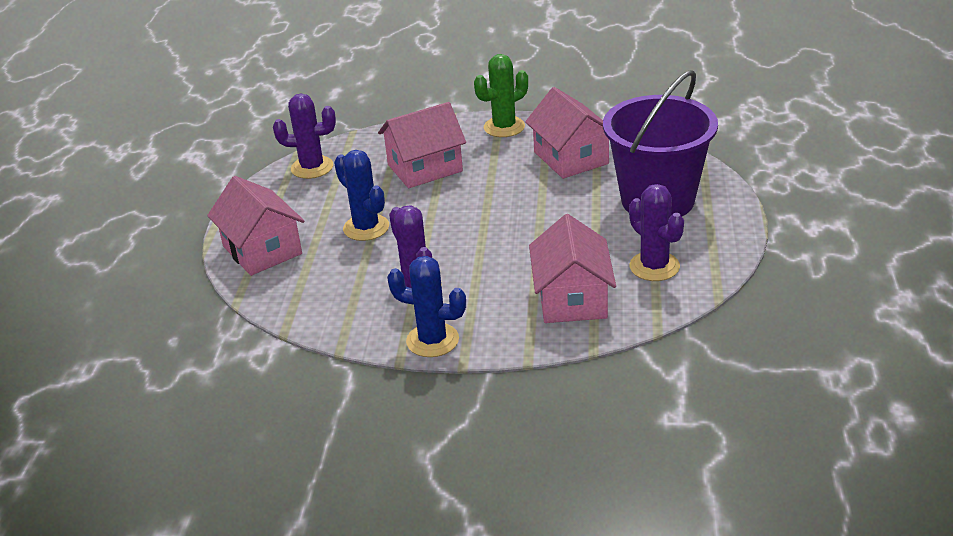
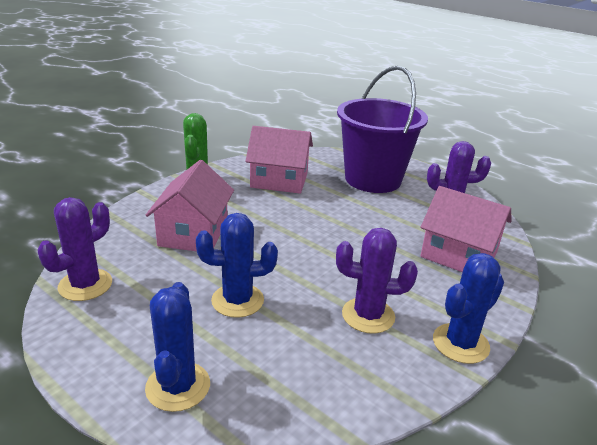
camera: 60 degrees left, 5 degrees down
(262, 250) = (178, 386): pink house -> blue cactus

